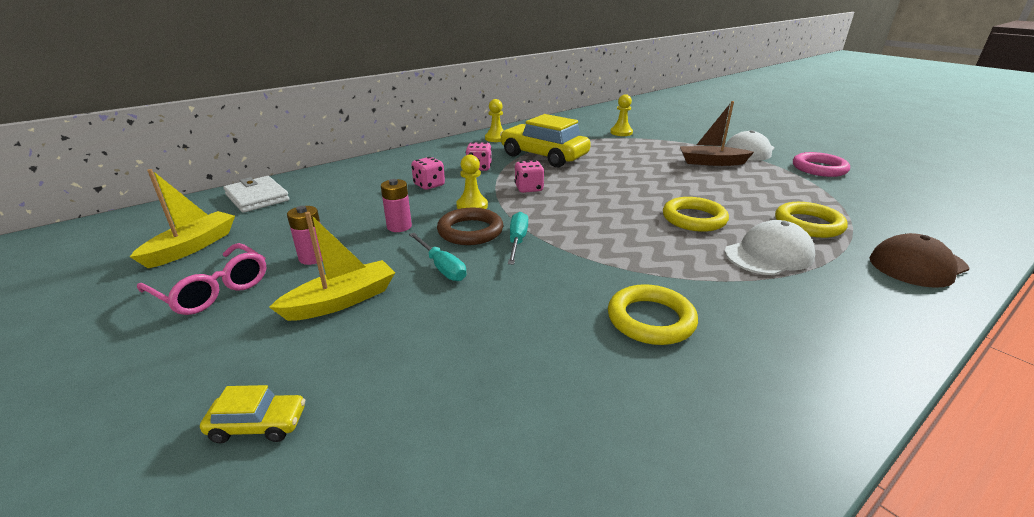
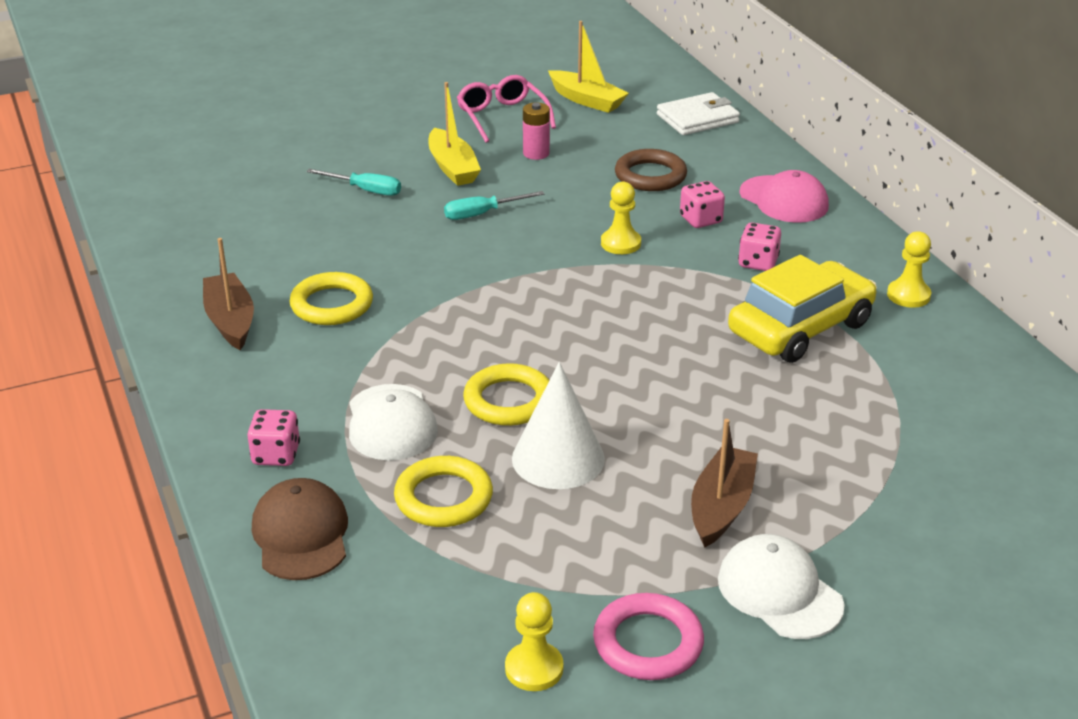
camera: 105 degrees right, 5 degrees up
(213, 290) = (502, 117): pink glasses -> pink glasses turned 105 degrees clockwise
(258, 425) = (331, 145): yellow car -> none
(395, 166) = (784, 200): none -> pink cap
(399, 226) = (583, 196): pink battery -> none
(470, 231) = (552, 236): brown ring -> brown ring (650, 176)
(517, 241) = (514, 261): turquoise screwdriver -> turquoise screwdriver (365, 190)
(529, 188) = (662, 291): pink dice -> pink dice (276, 455)
(621, 132) = (933, 450): yellow pawn -> yellow pawn (534, 668)
(727, 199) = (558, 458): none -> white cone
(740, 386) = (230, 321): none -> brown boat

